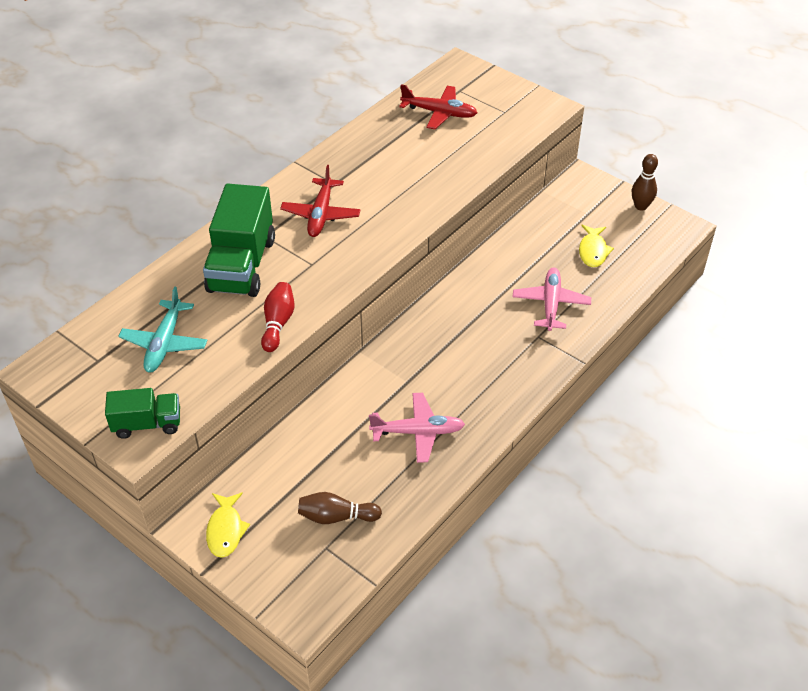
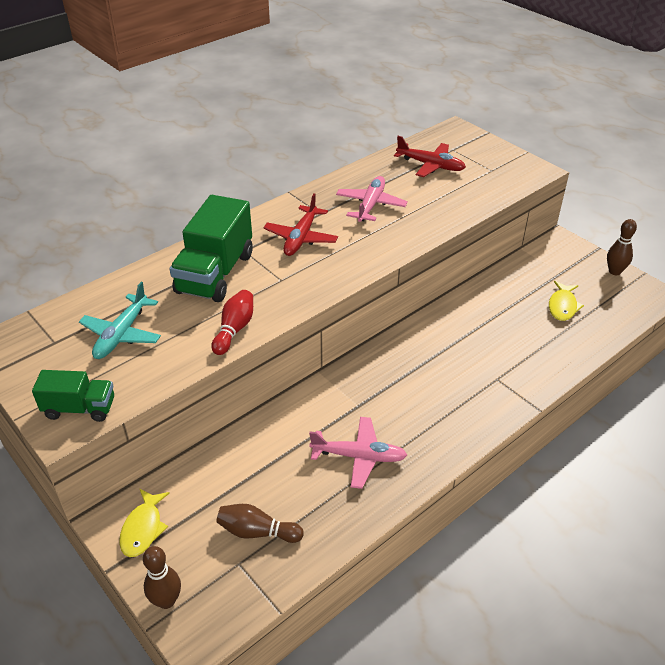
camera: 10 degrees right, 5 degrees down
(267, 590) = (166, 600): none -> brown bowling pin
(550, 304) = (514, 350): pink plane -> pink plane (370, 205)

